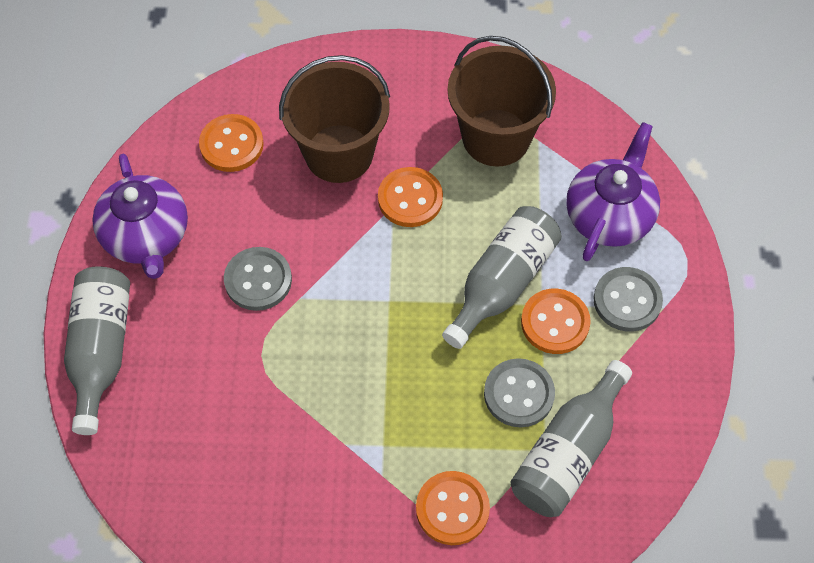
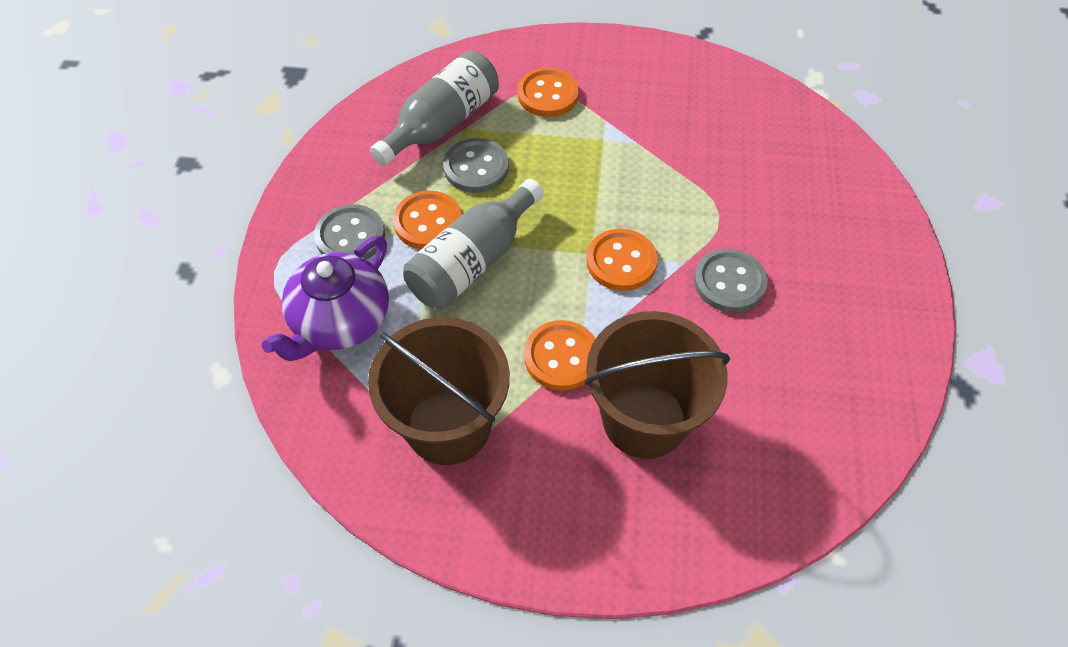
camera: 175 degrees left, 5 degrees down
(101, 351) = (878, 228): grey bottle -> none
(146, 236) = (860, 337): purple teapot -> none
(231, 145) = (779, 442): orange button -> orange button (621, 261)

